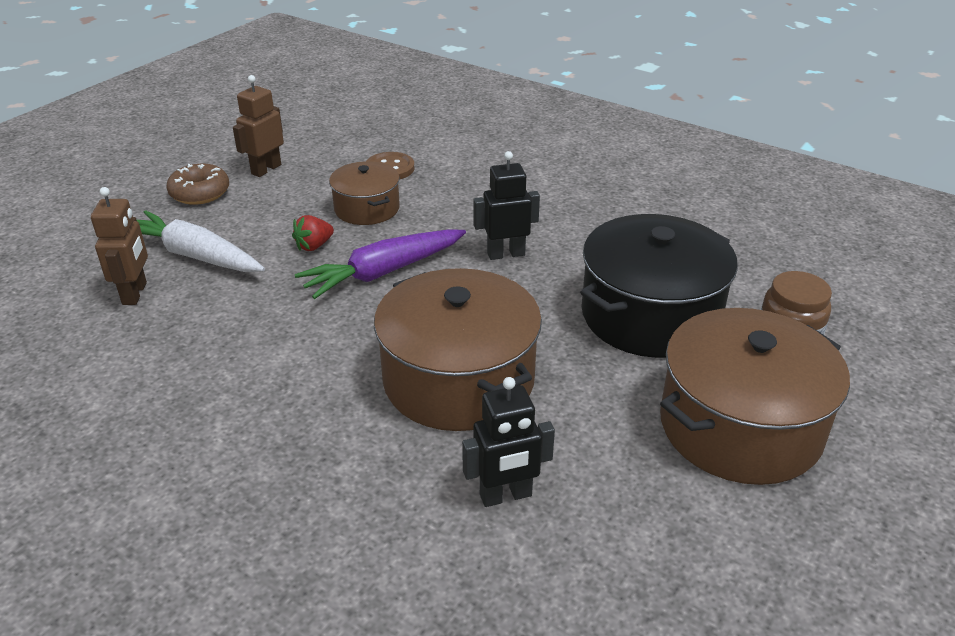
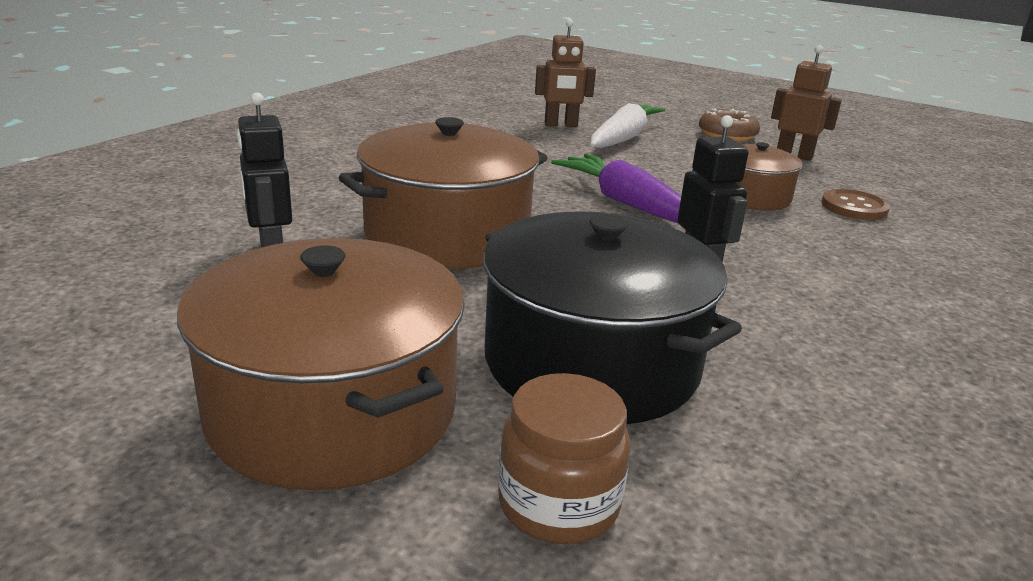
camera: 85 degrees right, 10 degrees down
(314, 246) = (662, 176): red strawberry -> none

